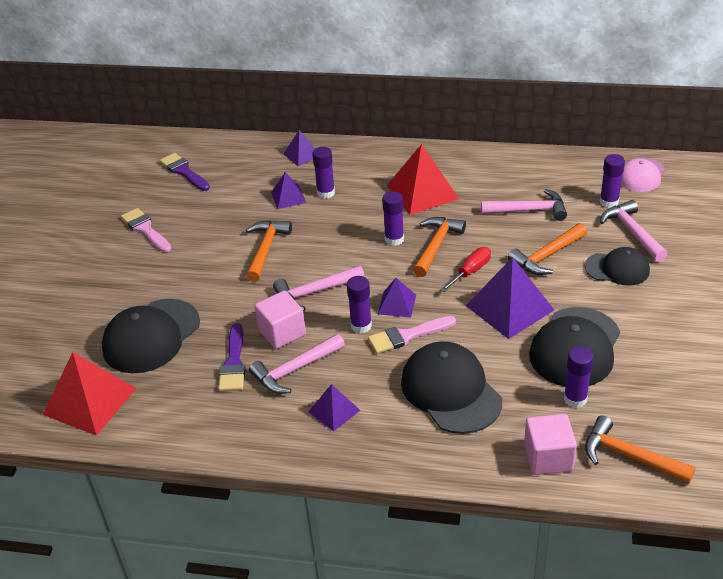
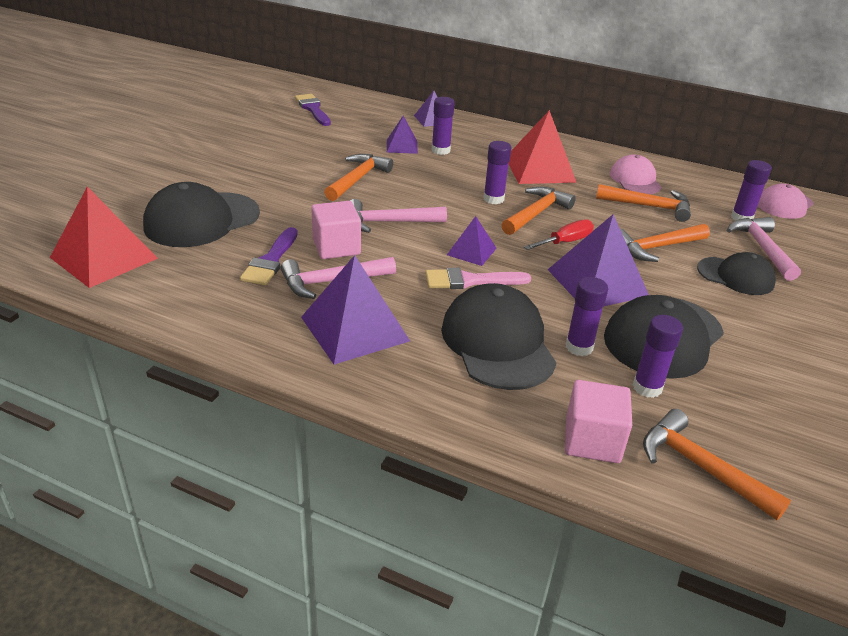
camera: 10 degrees right, 5 degrees down
(145, 229) = (250, 141): pink brush -> none
(334, 411) = (355, 329): purple pyramid -> purple pyramid, size x1.84
(361, 326) = (423, 261): purple glue stick -> purple glue stick (579, 347)
(509, 181) = (635, 180): none -> pink cap
(529, 210) = (649, 206): pink hammer -> orange hammer

